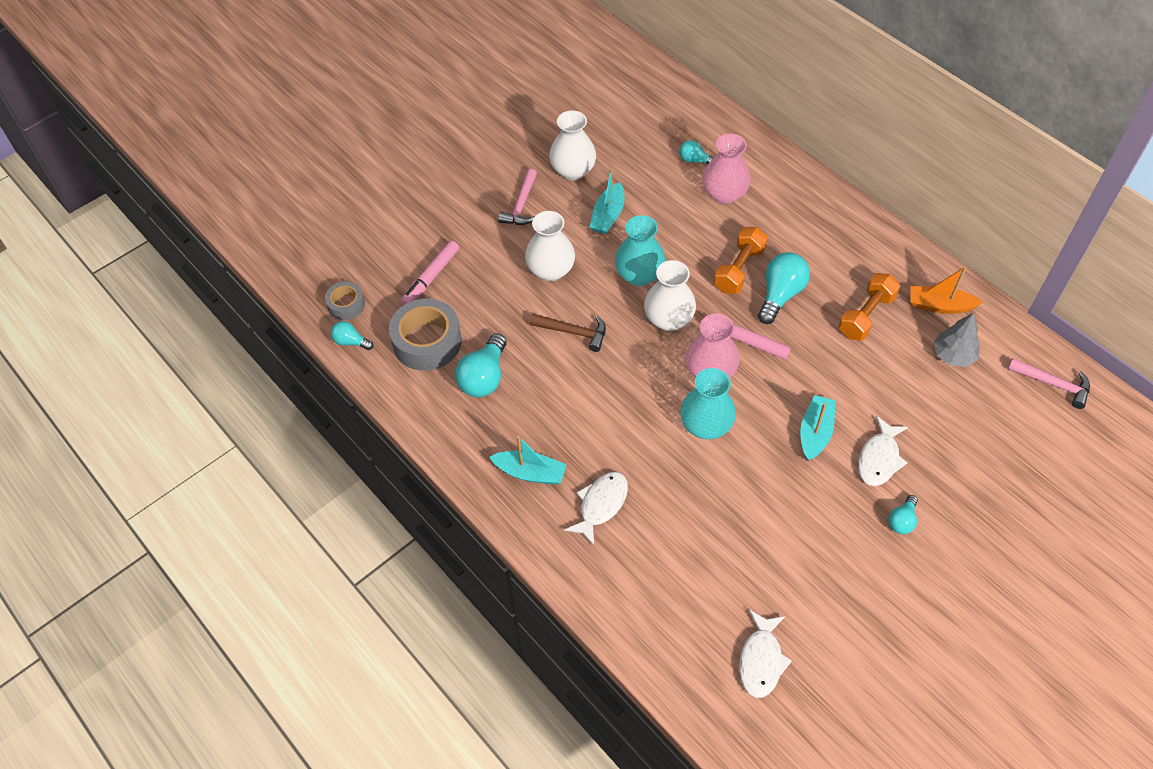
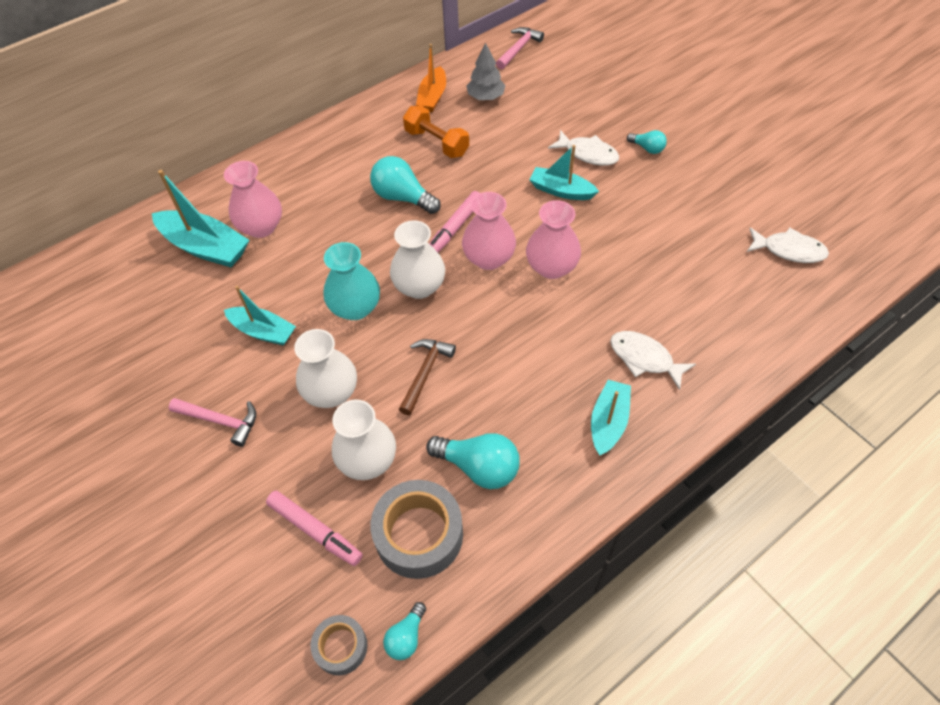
camera: 85 degrees left, 0 degrees up
(573, 170) = (181, 363): white vase -> white vase (368, 460)
(694, 160) = (205, 247): turquoise light bulb -> turquoise boat
(705, 425) = (551, 267): turquoise vase -> pink vase
(739, 270) = (365, 225): orange dumbbell -> none

